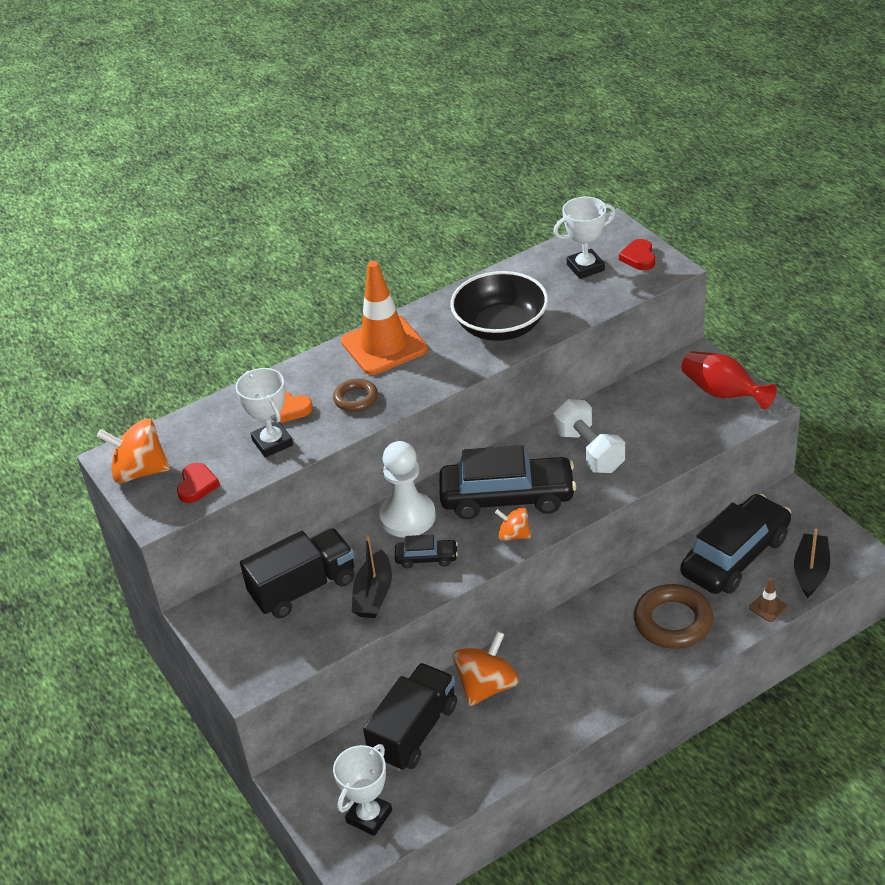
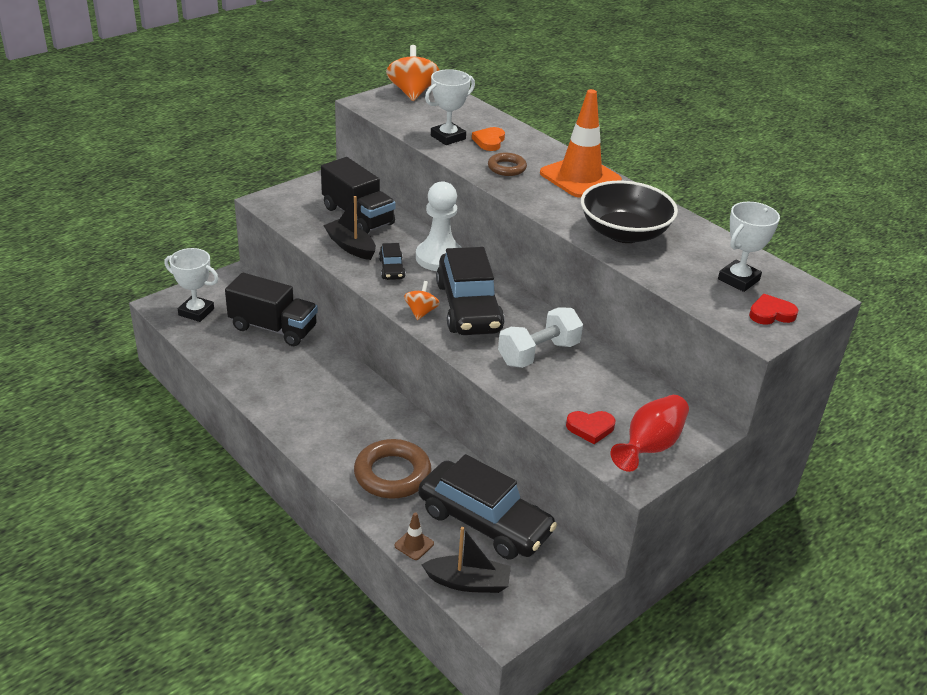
camera: 75 degrees right, 5 degrees down
(197, 485) = (398, 113): red heart -> red heart (590, 428)
(374, 594) = (350, 246): black boat -> black boat turned 45 degrees clockwise
(487, 686) = (317, 363): orange spinning top -> none
(585, 267) = (738, 279): white trophy -> white trophy turned 75 degrees clockwise

